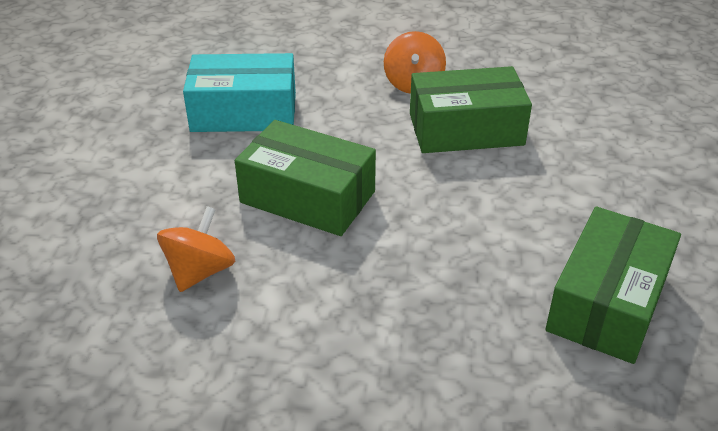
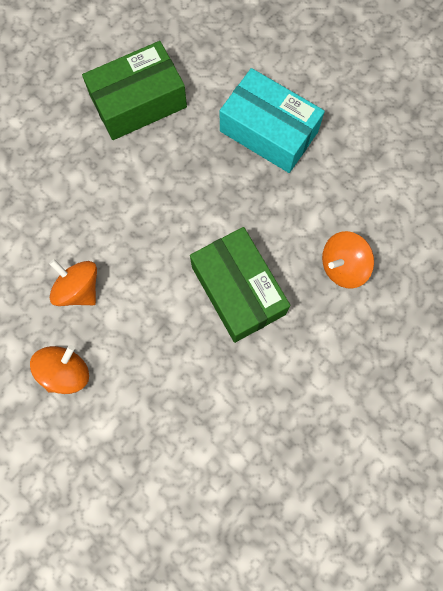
camera: 145 degrees left, 35 degrees up
(244, 112) = (222, 424): turquoise box -> turquoise box (269, 131)
(466, 129) = (78, 289): green box -> orange spinning top

